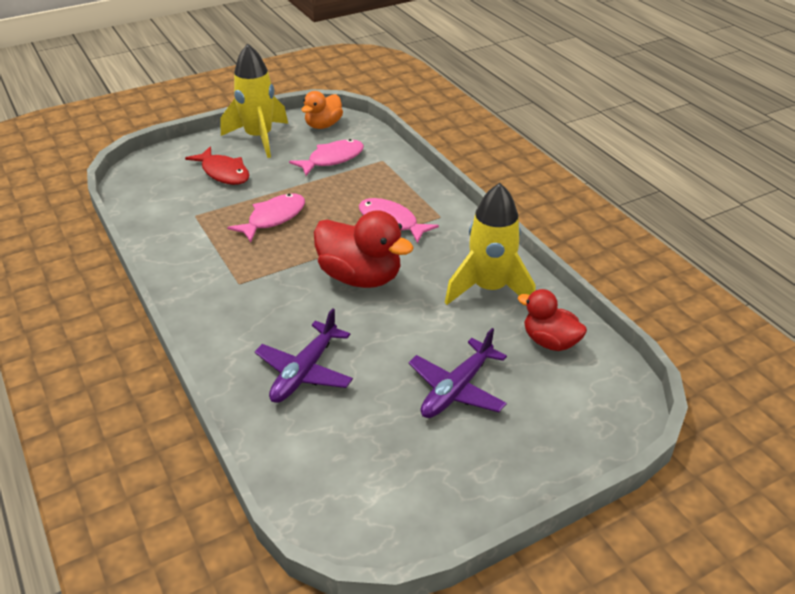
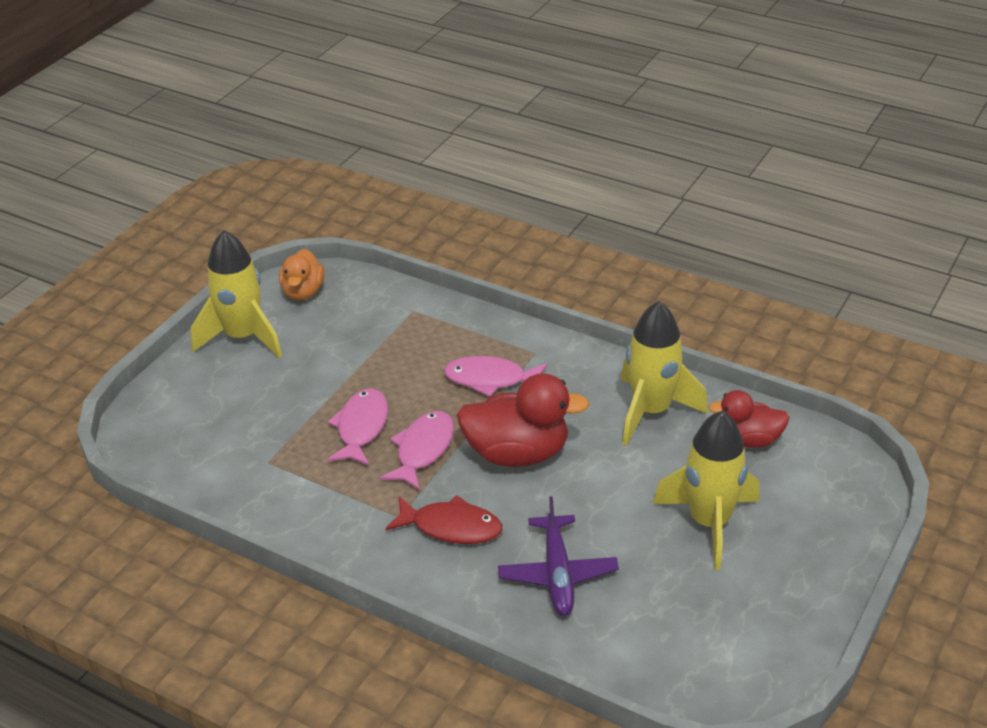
camera: 30 degrees left, 0 degrees up
(224, 173) = (246, 397): red fish -> red fish (451, 527)
(332, 159) = (356, 331): pink fish -> pink fish (423, 450)
(457, 389) = (709, 523): purple plane -> yellow rocket

